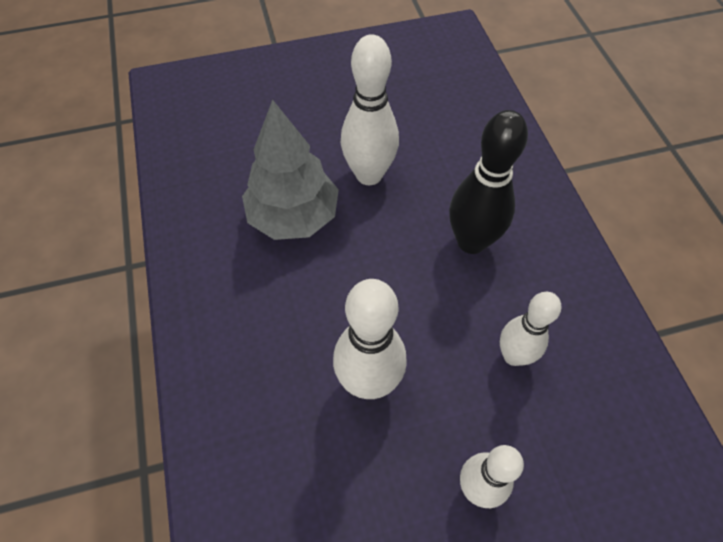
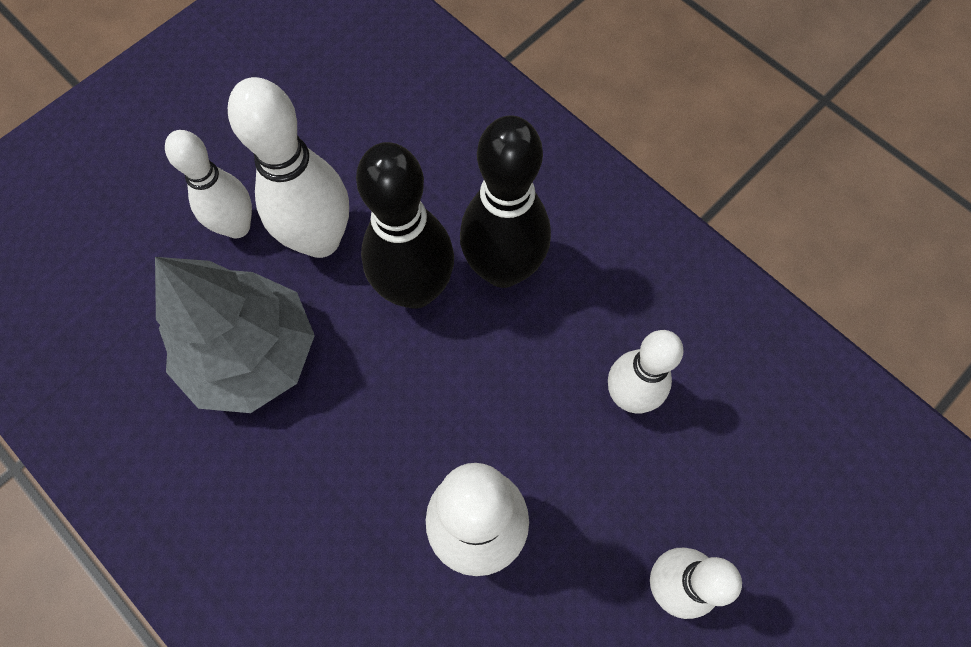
camera: 30 degrees left, 10 degrees up
(326, 147) = (237, 226): none -> white bowling pin
(409, 227) = (415, 289): none -> black bowling pin

